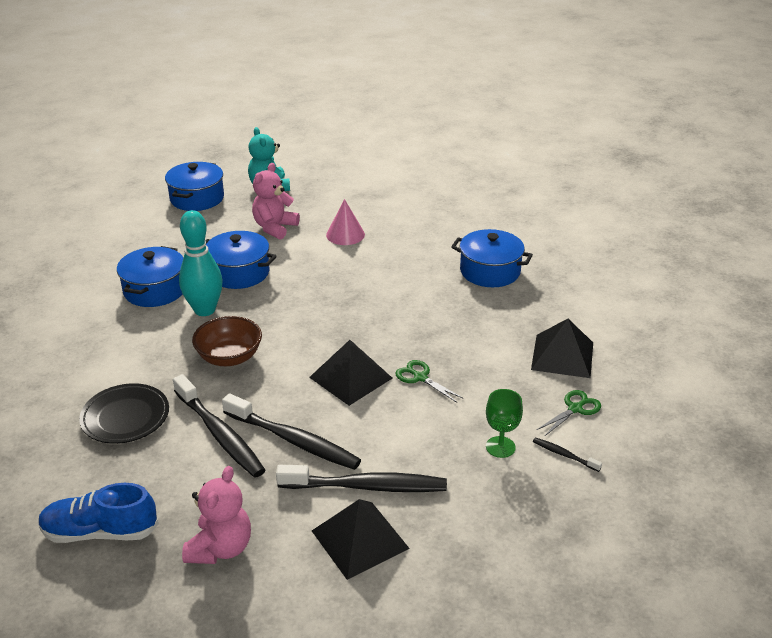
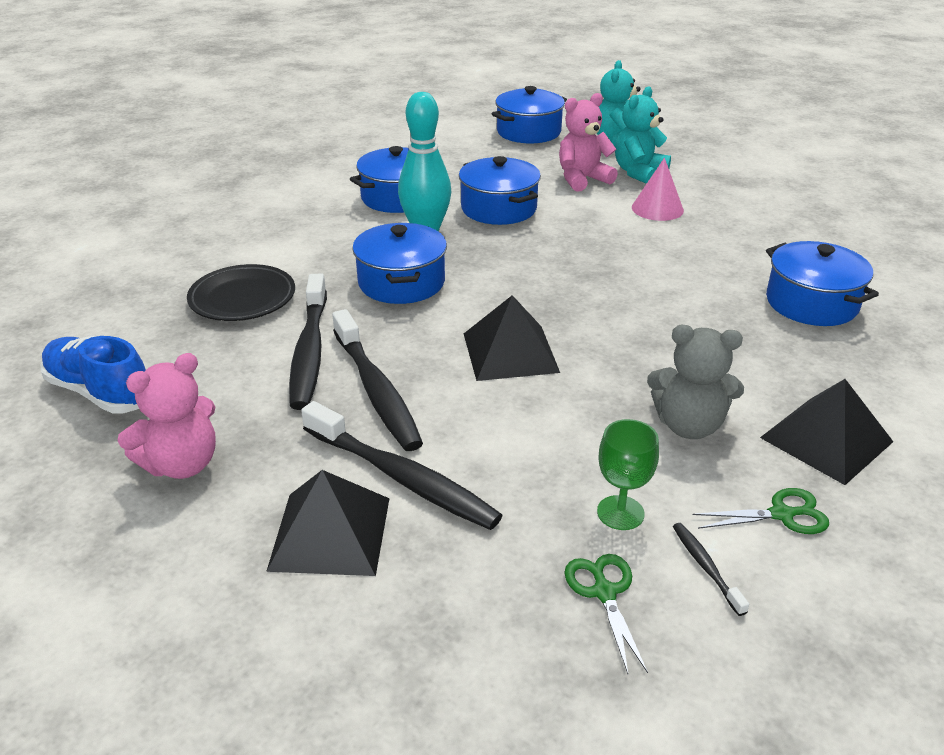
camera: 35 degrees right, 0 degrees up
(229, 357) = (401, 282): brown bowl -> blue pot
(308, 209) = (639, 173): none -> turquoise teddy bear
(420, 377) = (595, 386): green scissors -> green scissors (604, 592)
(490, 379) = (689, 425): none -> grey teddy bear

